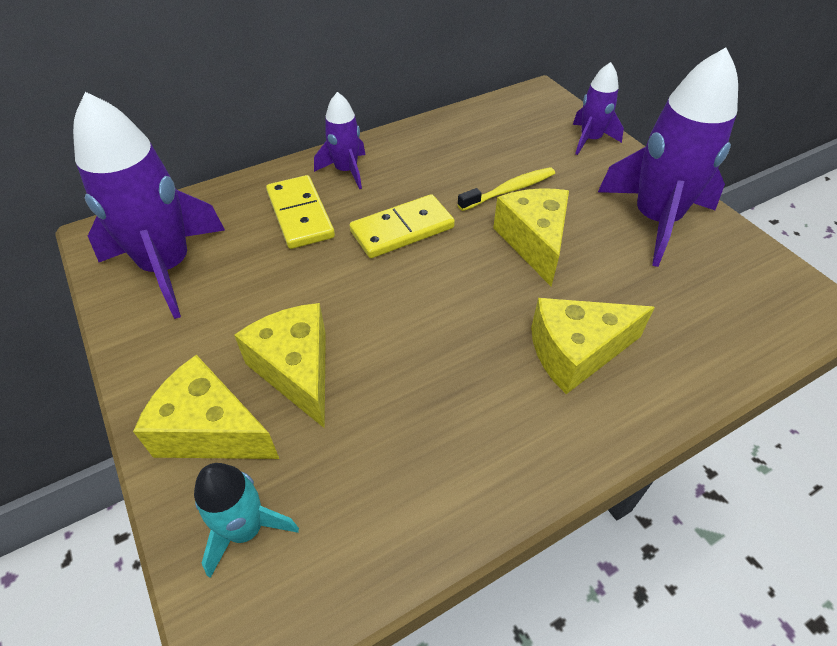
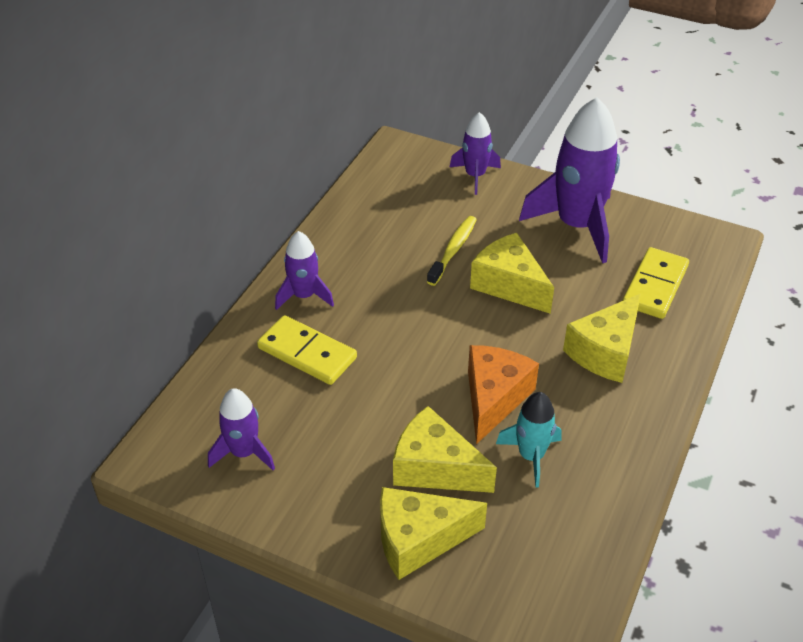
camera: 35 degrees left, 5 degrees down
(167, 267) = (244, 452): purple rocket -> purple rocket, size x0.53
(246, 529) = (508, 578): turquoise rocket -> turquoise rocket (531, 456)
(402, 230) = (403, 324): yellow domino -> yellow domino (655, 286)
(417, 337) = (494, 398): none -> orange cheese

